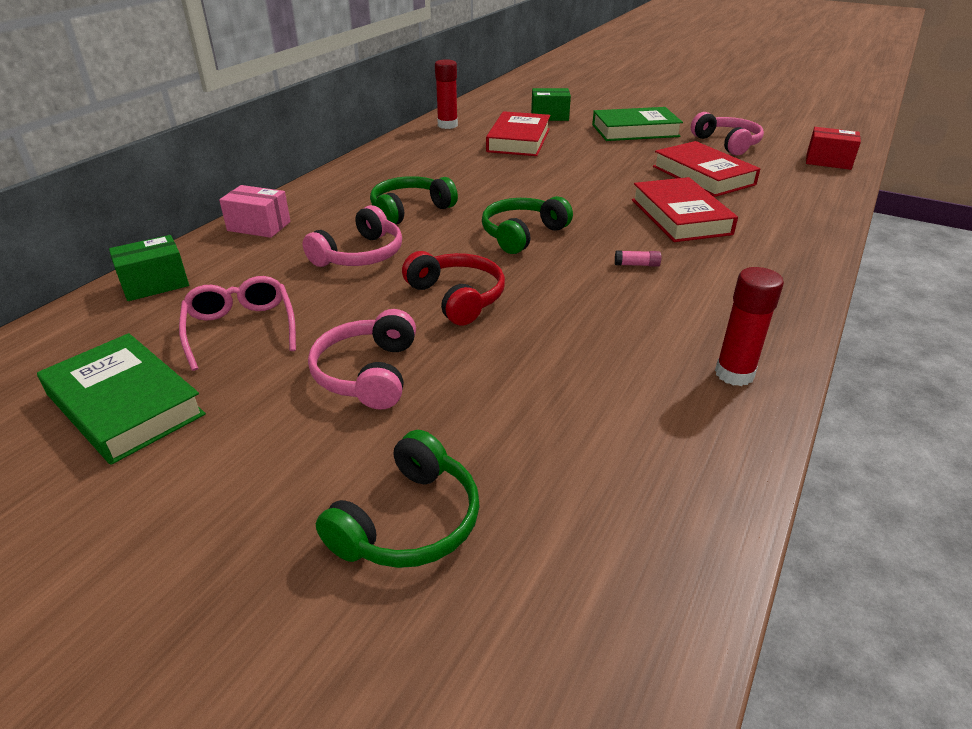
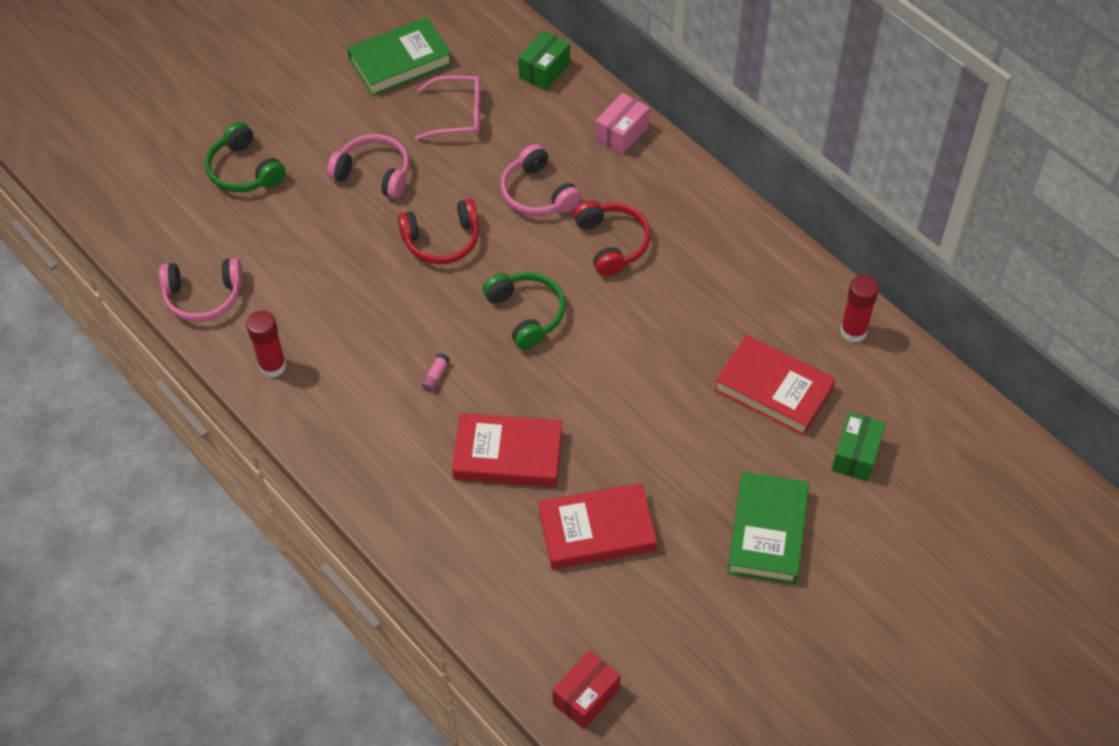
camera: 110 degrees right, 20 degrees up
(155, 284) = (544, 70): green box -> green box turned 45 degrees clockwise
(410, 210) = (612, 243): green headphones -> red headphones
(727, 143) = (685, 616): pink headphones -> pink headphones (203, 296)

